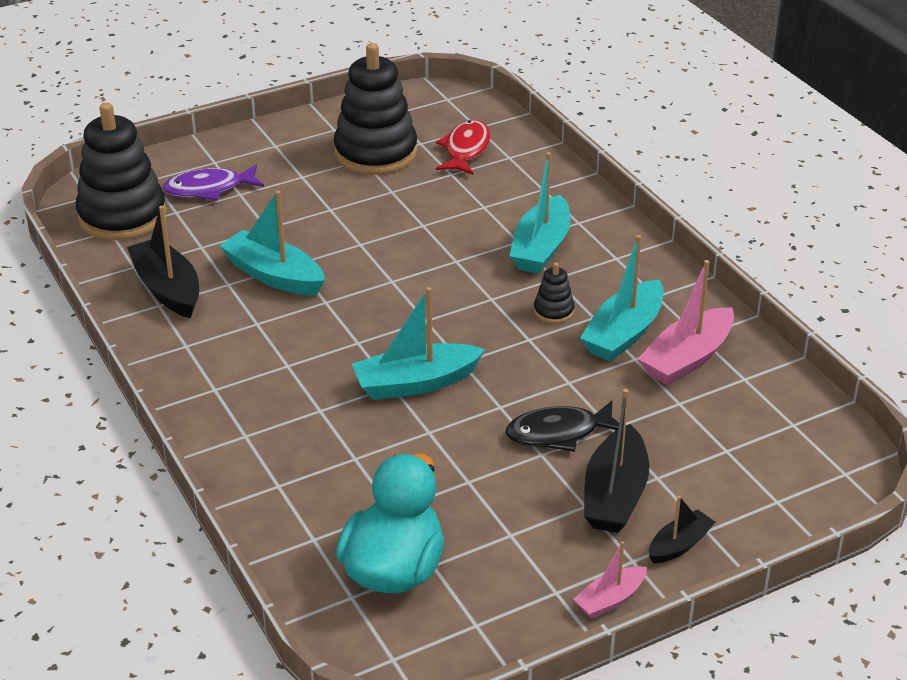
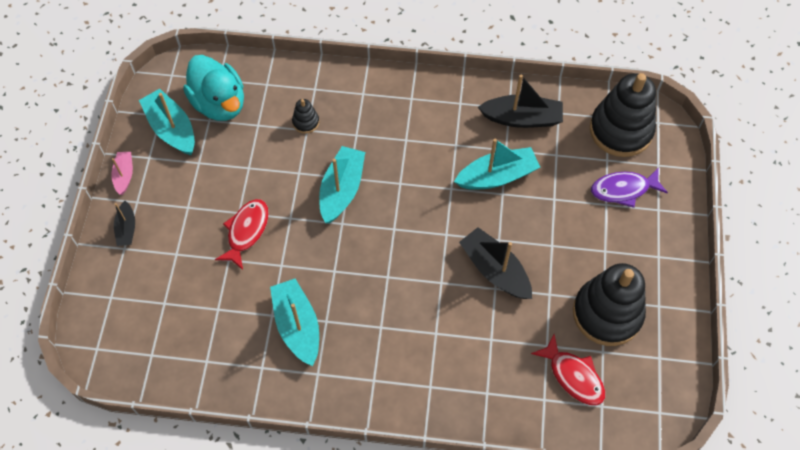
camera: 125 degrees right, 25 degrees up
(209, 189) = (623, 190): purple fish -> purple fish turned 120 degrees counterclockwise
(541, 248) = (418, 341): turquoise boat -> turquoise boat (172, 129)
(553, 311) = (348, 302): black stacking toy -> black stacking toy (306, 122)
(558, 433) = (246, 231): black fish -> red fish
(615, 495) = (182, 225): black boat -> black boat (495, 270)
(687, 359) = (248, 343): pink boat -> none

